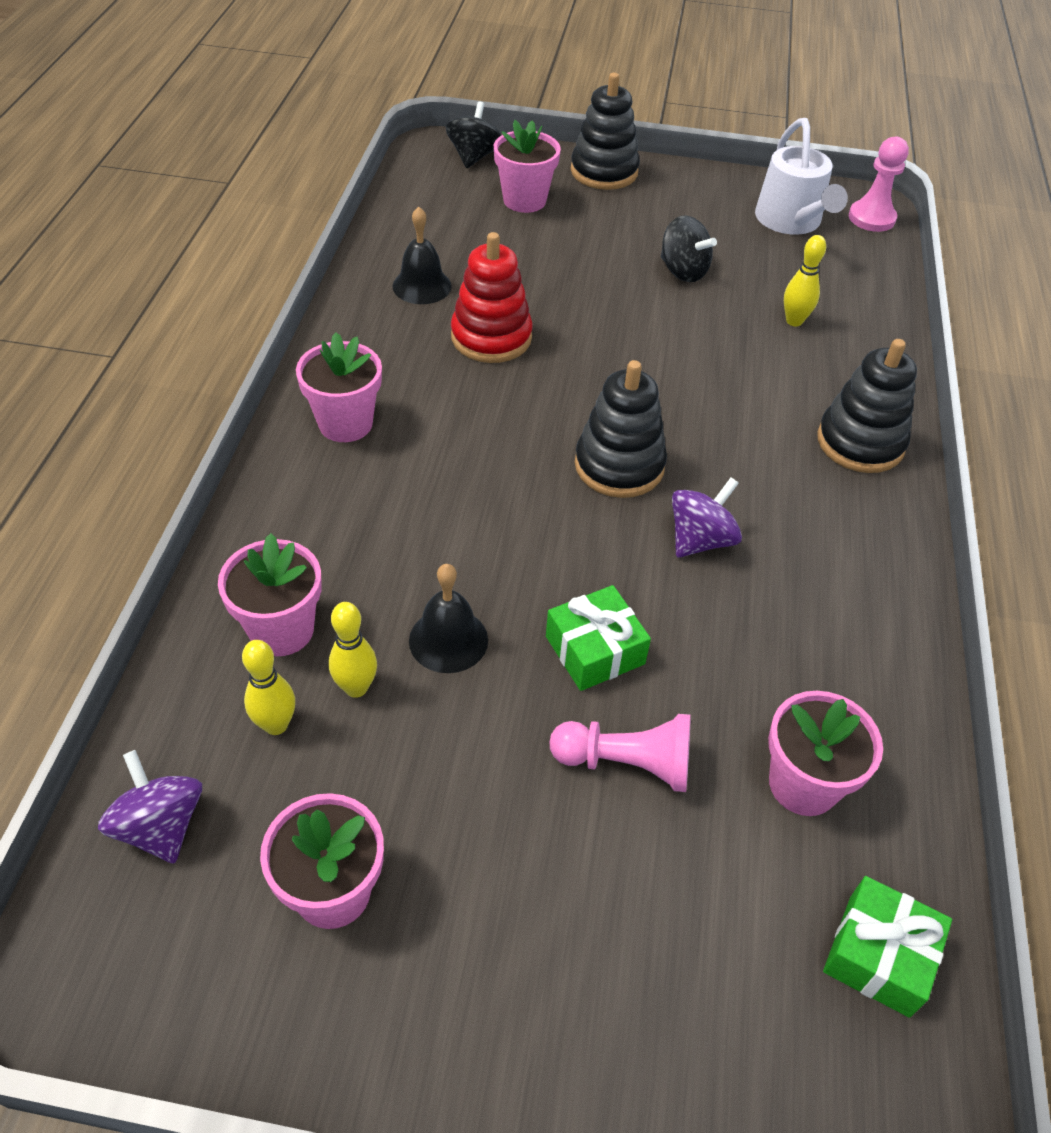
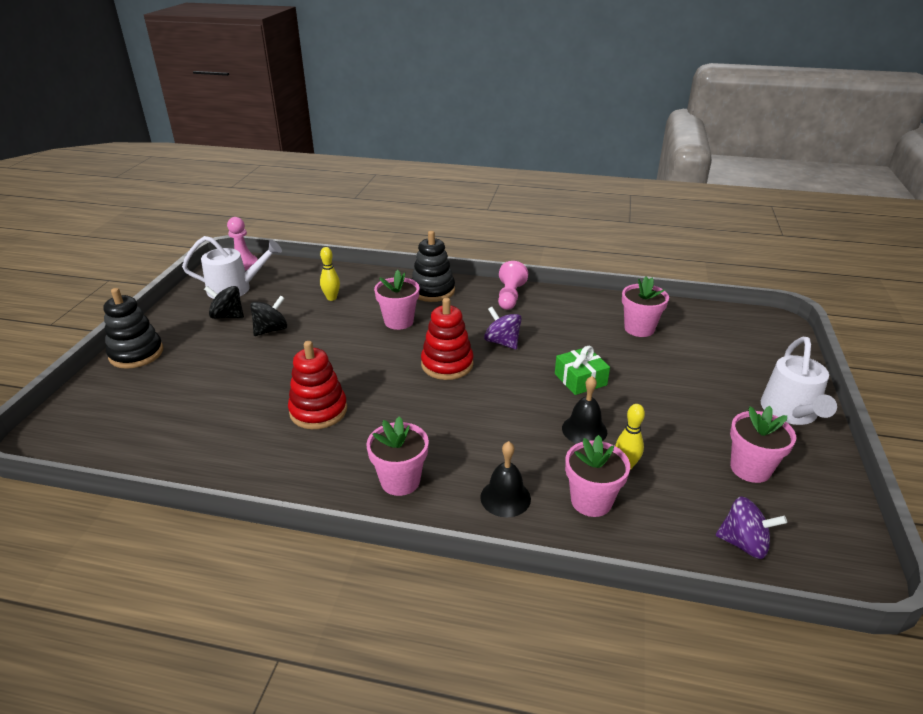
camera: 85 degrees left, 15 degrees down
(161, 826) = (743, 543): purple spinning top -> purple spinning top turned 135 degrees counterclockwise
(276, 725) = (660, 498): yellow bowling pin -> none
(422, 286) = (246, 445): black bell -> black bell (505, 498)
(473, 157) = (72, 417): black spinning top -> black spinning top (227, 316)
(507, 1040) = (790, 412): none -> white watering can
(524, 200) = (154, 392): pink flower pot -> pink flower pot (399, 321)
(619, 466) = (447, 364): black stacking toy -> red stacking toy
(626, 763) = (644, 373): pink pawn -> pink pawn (510, 296)
(879, 955) = (708, 321): green gift -> none

